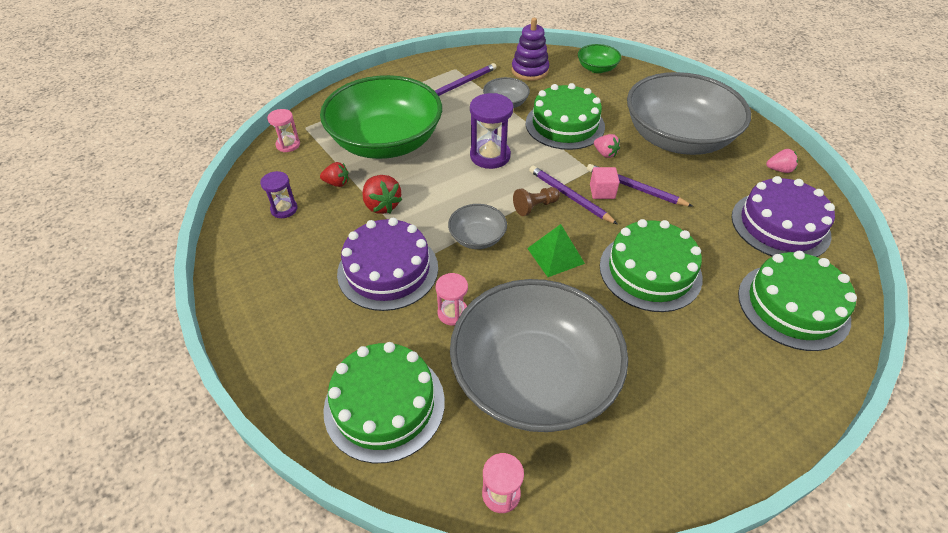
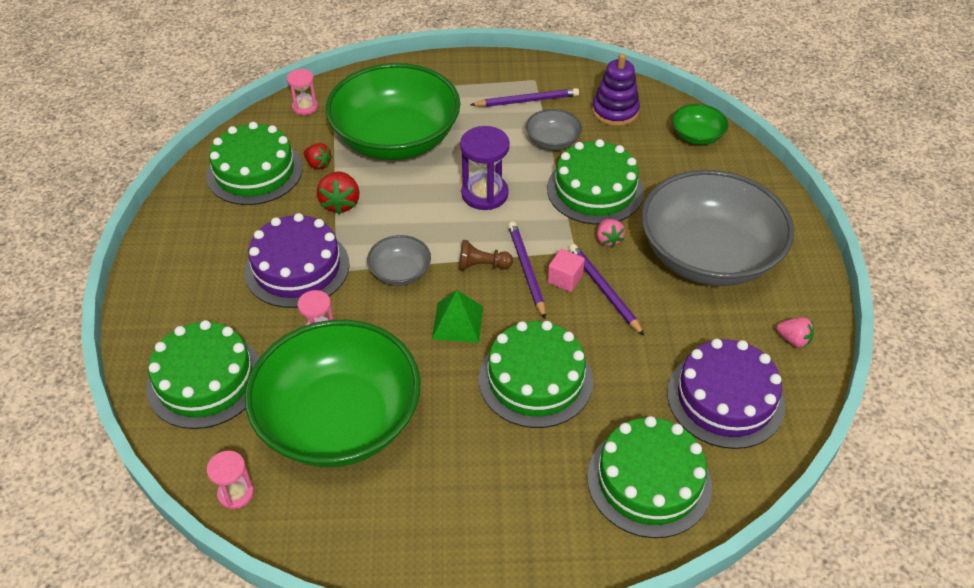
camera: 30 degrees right, 0 degrees up
(284, 209) = (254, 172): purple hourglass -> green cake
(533, 378) = (339, 420): grey bowl -> green bowl

